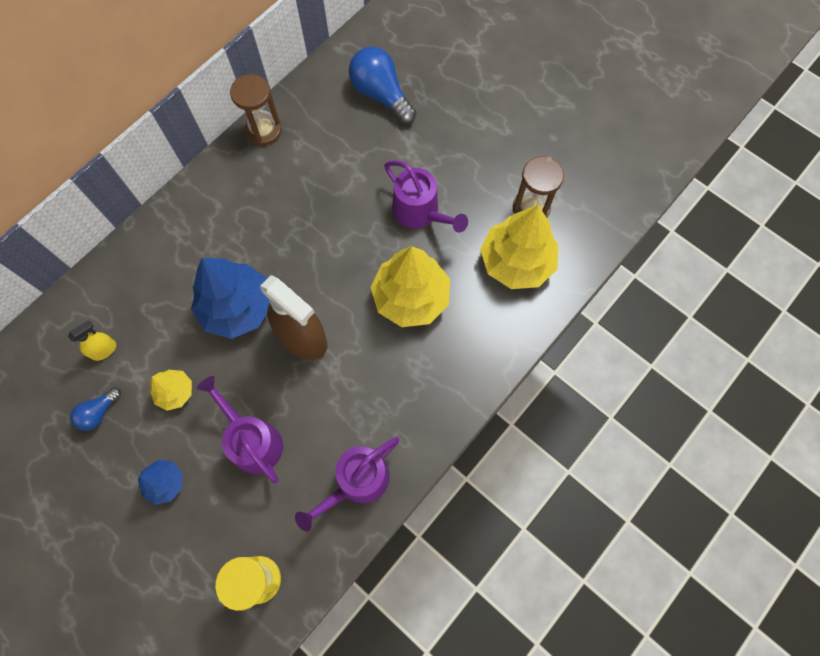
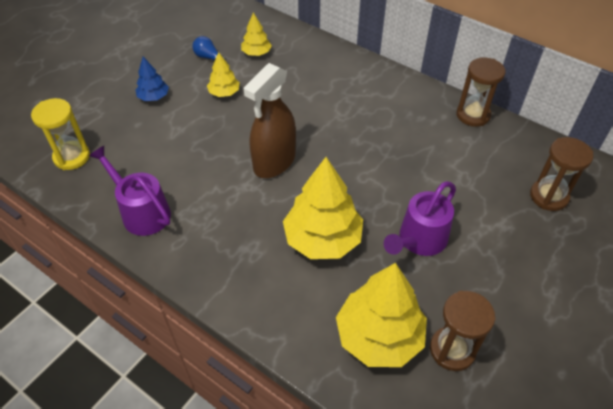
camera: 85 degrees right, 20 degrees down
(104, 350) = (256, 53): yellow spray bottle -> yellow tree
(237, 307) = (298, 118): blue tree -> none
(252, 440) = (183, 141): purple watering can -> none
(381, 95) = (548, 196): blue light bulb -> brown hourglass

